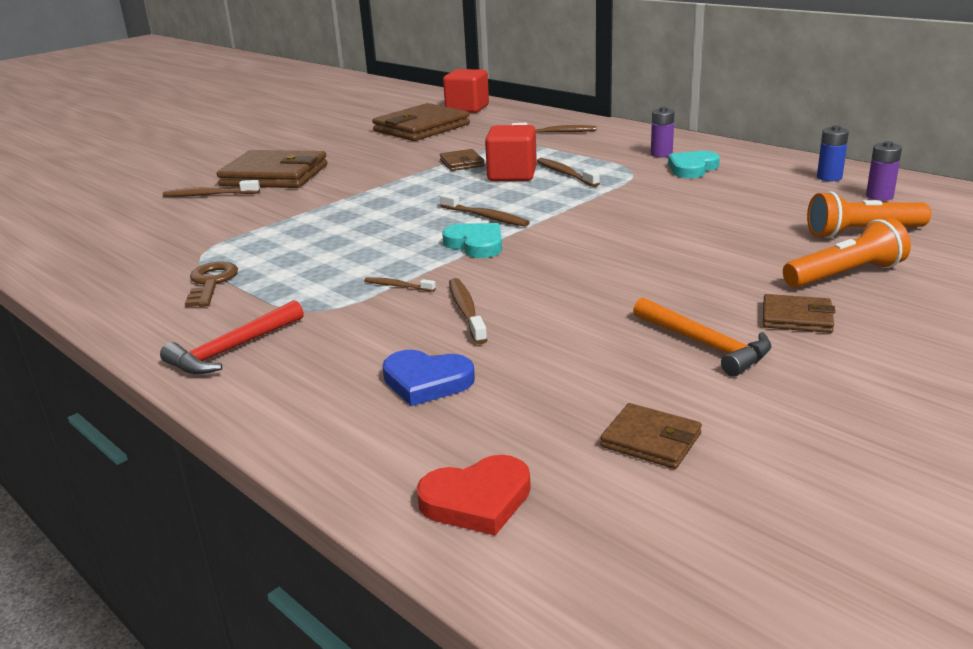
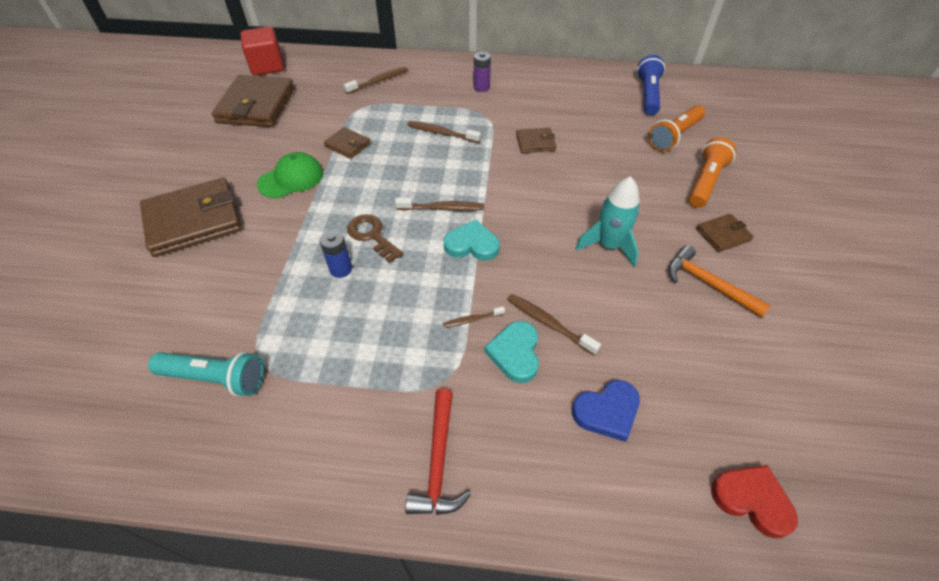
camera: 40 degrees left, 25 degrees up
(160, 252) = (215, 378): none -> turquoise flashlight
(209, 195) = (160, 274): brown toothbrush -> none
(211, 283) = (318, 393): brown key -> brown key (372, 235)
(382, 171) = (291, 178): none -> green cap
(477, 500) = (752, 500): red heart -> red heart turned 90 degrees counterclockwise
(512, 175) = (404, 148): red cube -> none
(624, 284) = (608, 246): none -> turquoise rocket
(651, 440) = (770, 387): brown wallet -> brown wallet (535, 142)
(692, 168) = (518, 99): turquoise heart -> turquoise heart (515, 353)
(705, 345) = (708, 284): orange hammer -> orange hammer turned 150 degrees counterclockwise
(829, 177) = (604, 83): blue battery -> blue battery (341, 269)
(879, 196) = (648, 95): purple battery -> blue flashlight

